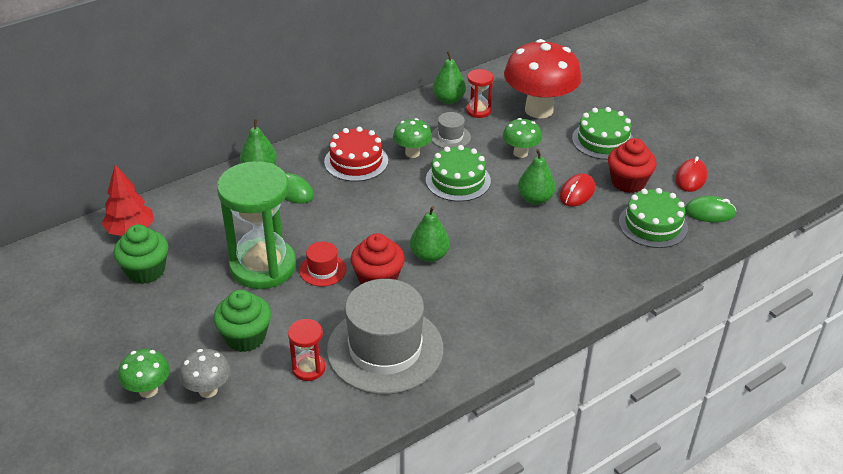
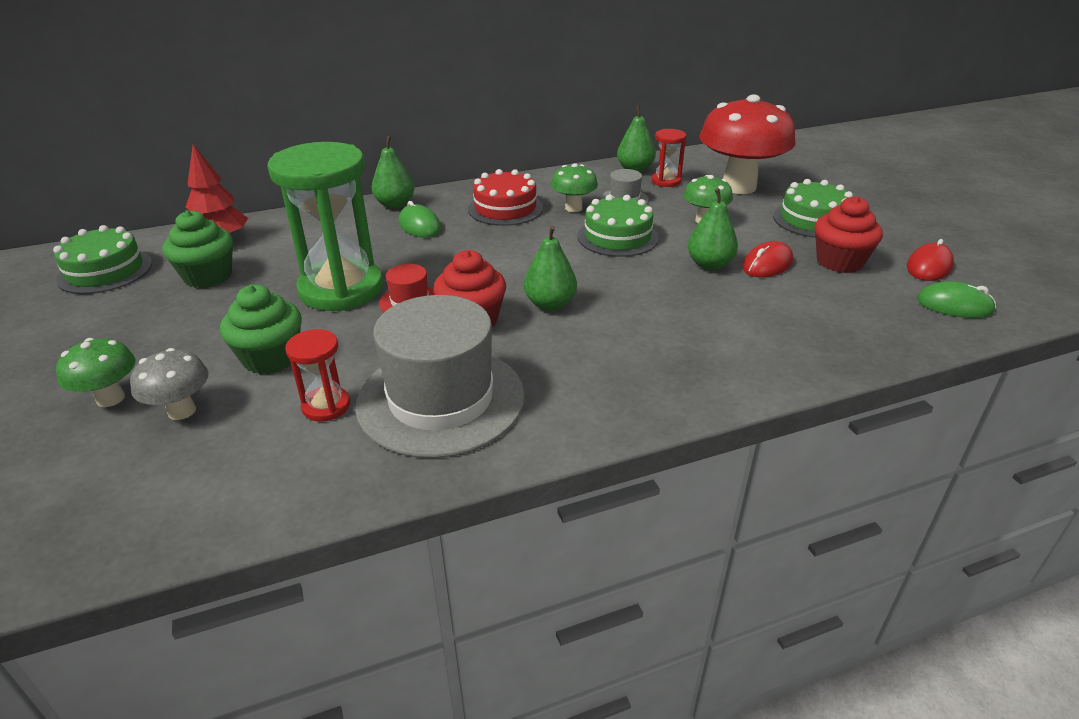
camera: 15 degrees right, 5 degrees down
(653, 225) = (868, 309): green cake -> green cake (105, 271)

